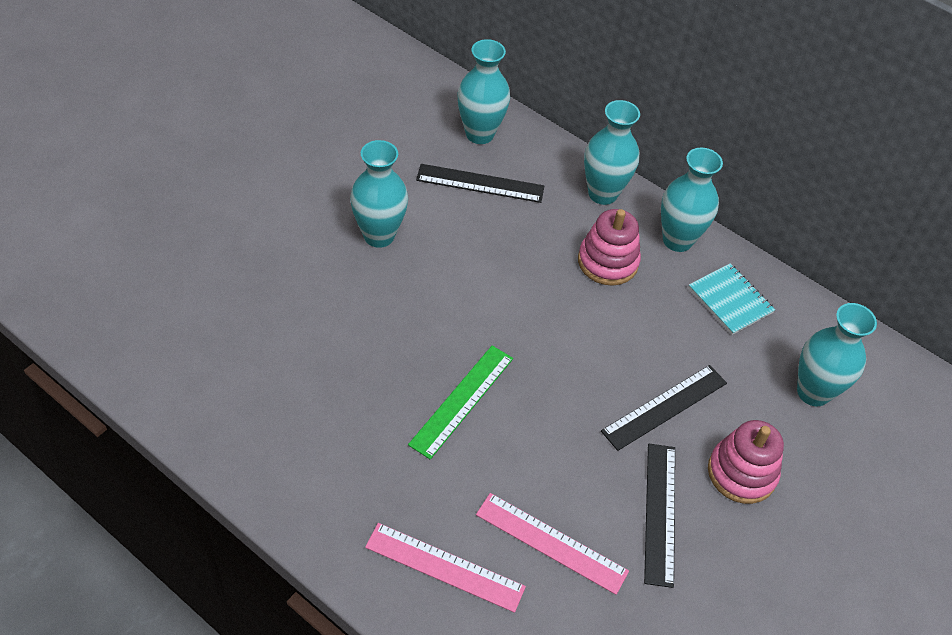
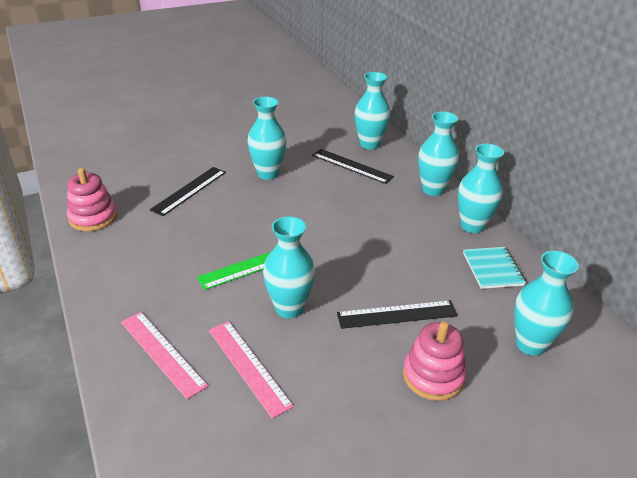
camera: 30 degrees right, 15 degrees down
(545, 446) = (289, 308): none -> turquoise vase
(607, 262) = (411, 224): pink stacking toy -> pink stacking toy (93, 217)
(659, 513) = (346, 378): black ruler -> black ruler (189, 190)

